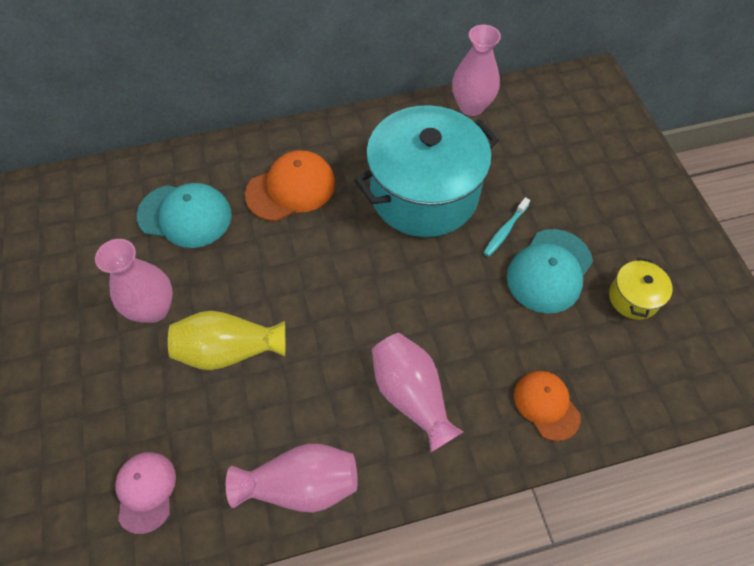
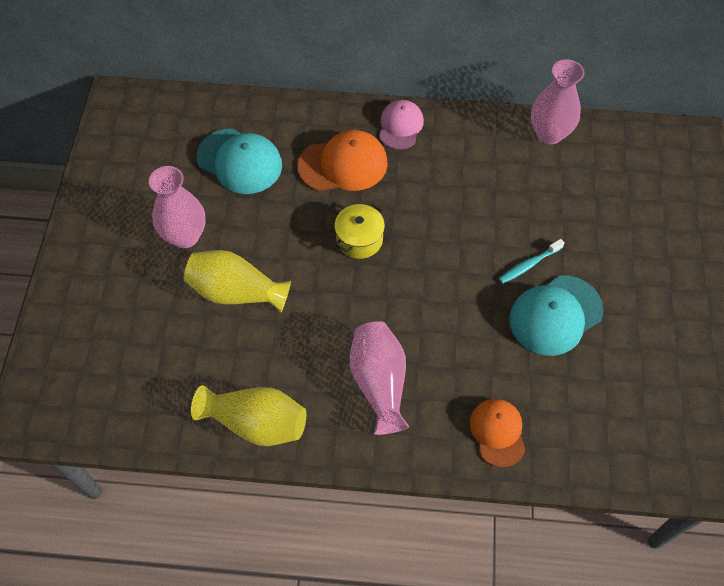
camera: 20 degrees right, 0 degrees up
(146, 491) = (129, 384): pink cap -> pink cap (400, 126)
(301, 484) = (256, 423): pink vase -> yellow vase
(424, 194) = (466, 206): turquoise pot -> none
(633, 298) = (626, 366): yellow pot -> yellow pot (359, 239)

